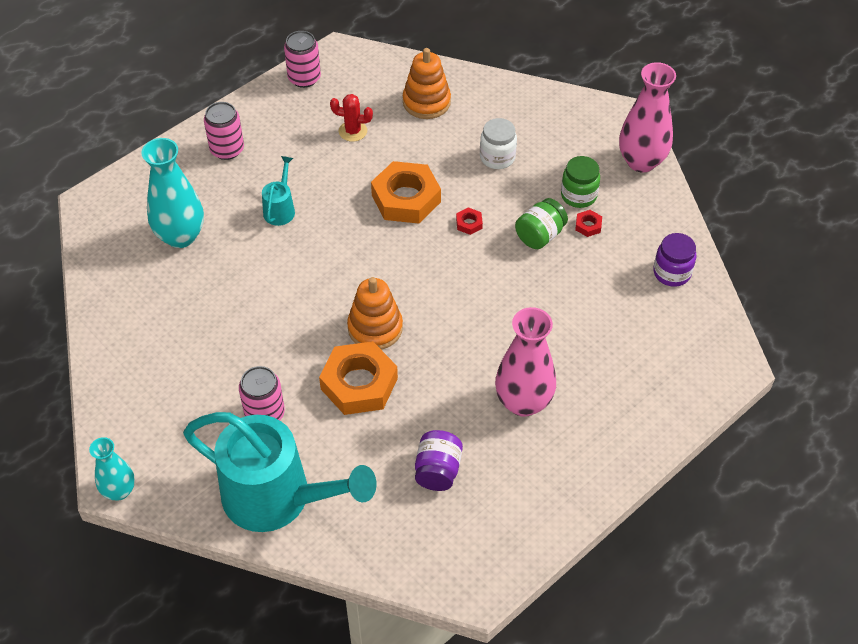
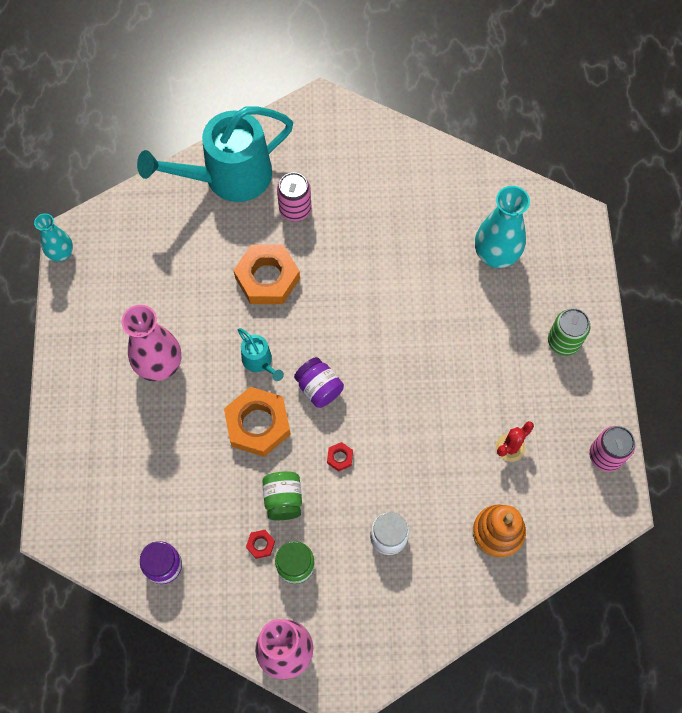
camera: 130 degrees right, 15 degrees up
(119, 491) = (312, 102): turquoise vase -> turquoise vase (61, 253)
(227, 149) = (563, 341): pink can -> green can
(280, 208) = (468, 337): turquoise watering can -> turquoise watering can (260, 362)
(375, 328) = (302, 320): orange stacking toy -> none
(406, 198) = (403, 432): orange nut -> orange nut (258, 424)
(438, 470) = (162, 275): purple jar -> purple jar (319, 388)

